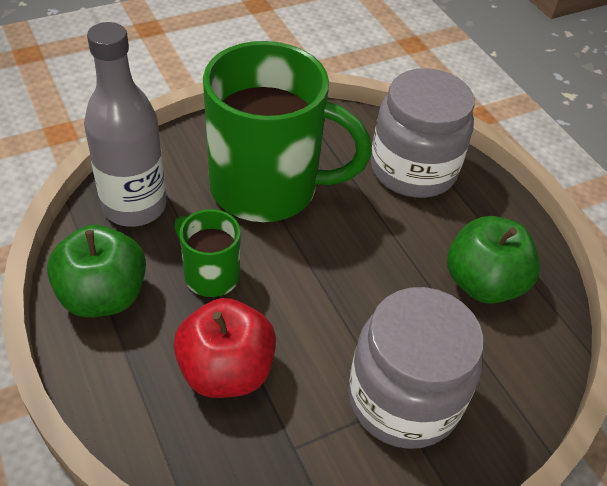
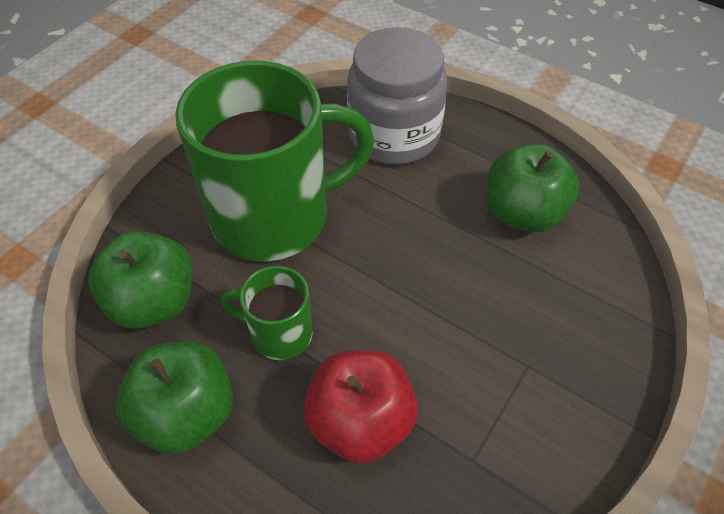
camera: 25 degrees left, 5 degrees up
(134, 206) = (154, 302): grey bottle -> green apple
(403, 399) = (531, 357): grey jar -> none

